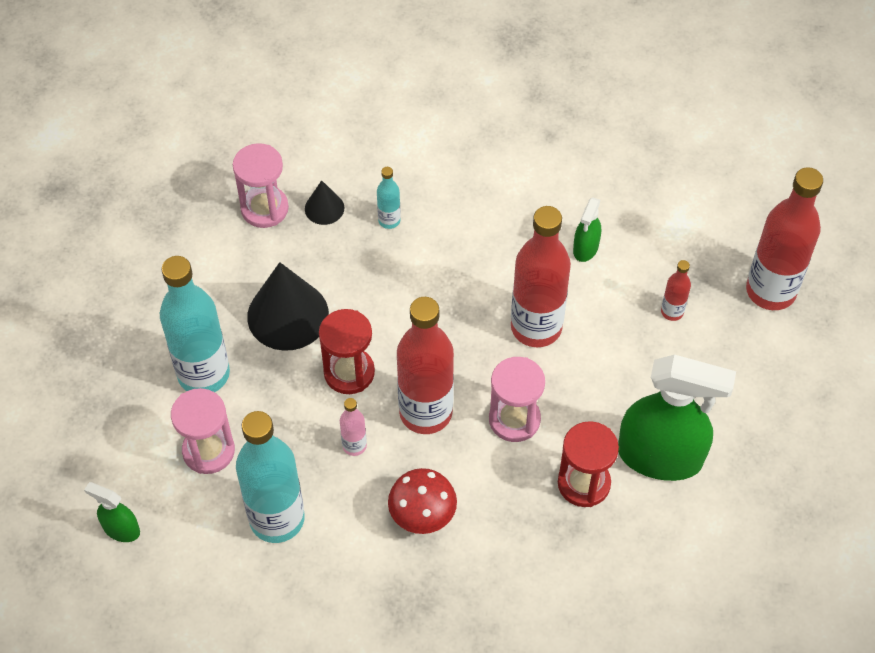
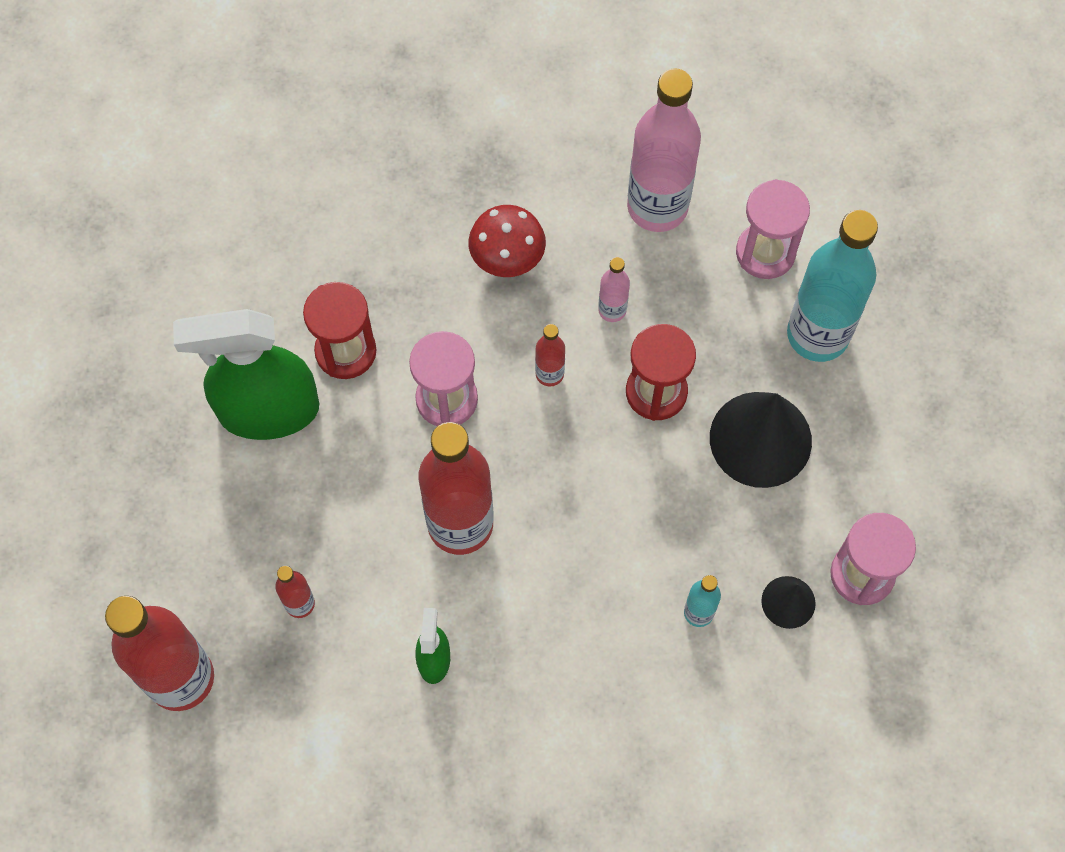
camera: 160 degrees right, 10 degrees up
(121, 529) = (809, 146): green spray bottle -> none
(277, 519) = (657, 207): turquoise bottle -> pink bottle
(425, 412) = (549, 374): red bottle -> red bottle, size x0.45

